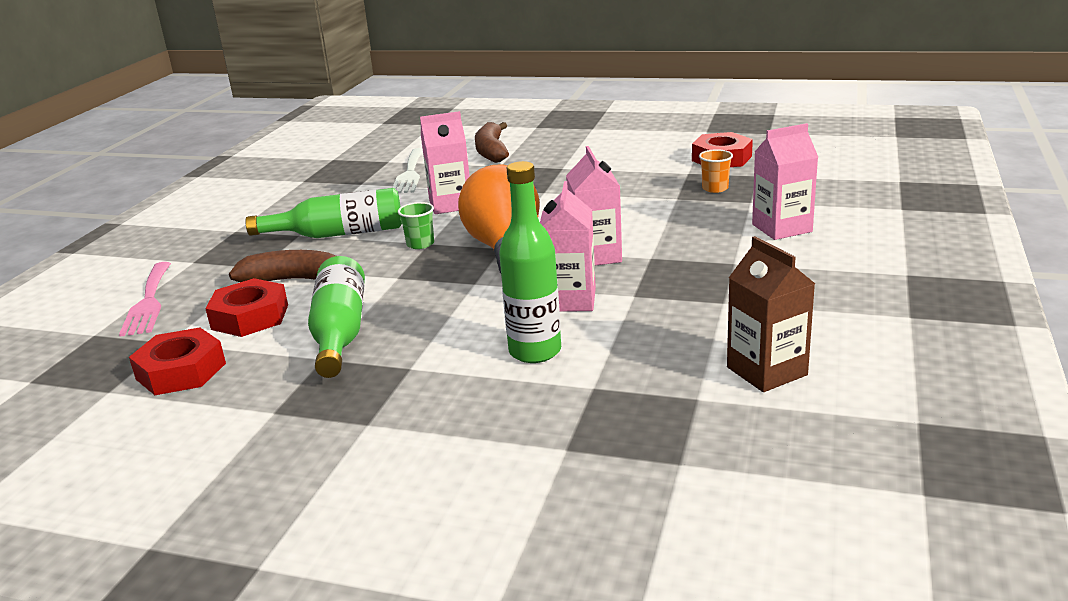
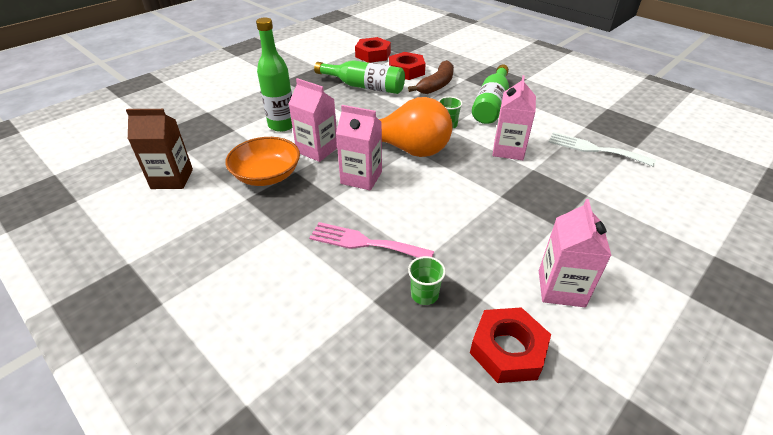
camera: 115 degrees right, 15 degrees up
(148, 302) = (450, 53): pink fork -> pink fork (365, 242)
(491, 151) = (633, 201): brown banana -> none
(665, 309) = (267, 175): none -> orange bowl
(715, 188) = (424, 294): orange cup -> green cup
(782, 228) = (304, 286): pink carton -> pink carton (561, 288)

